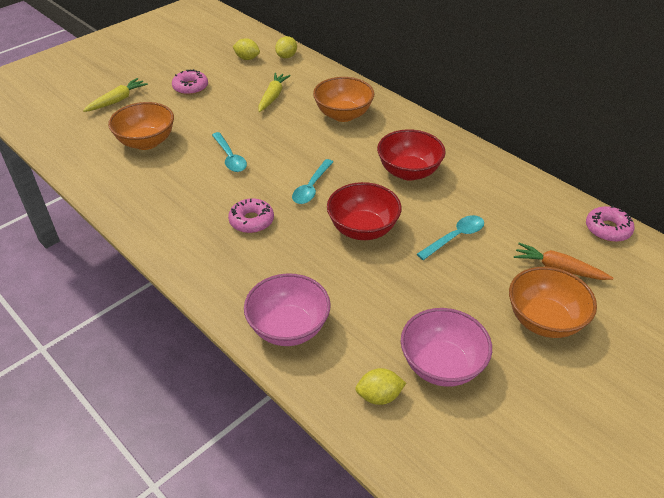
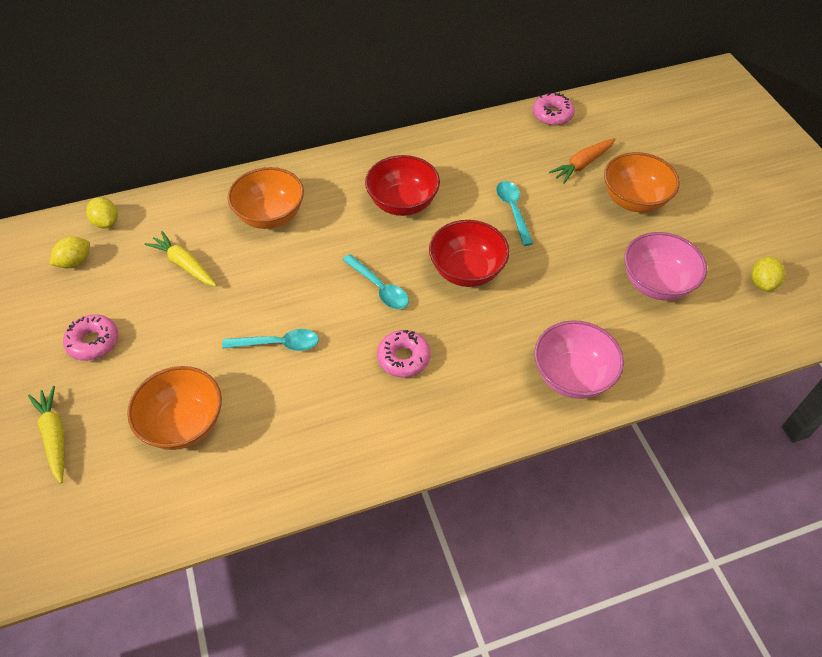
camera: 65 degrees left, 10 degrees up
(379, 396) = (674, 338): yellow lemon -> yellow lemon (762, 283)

